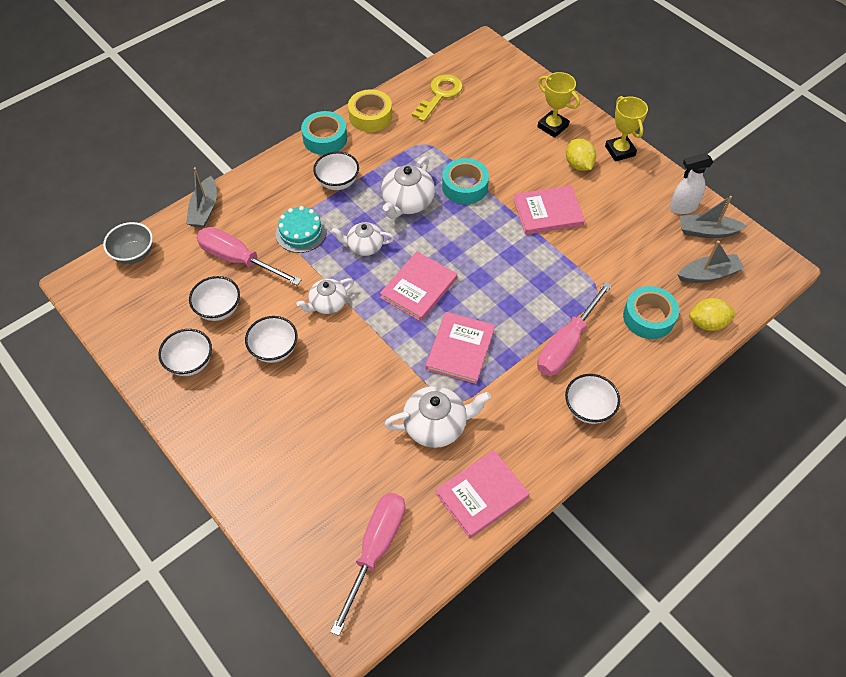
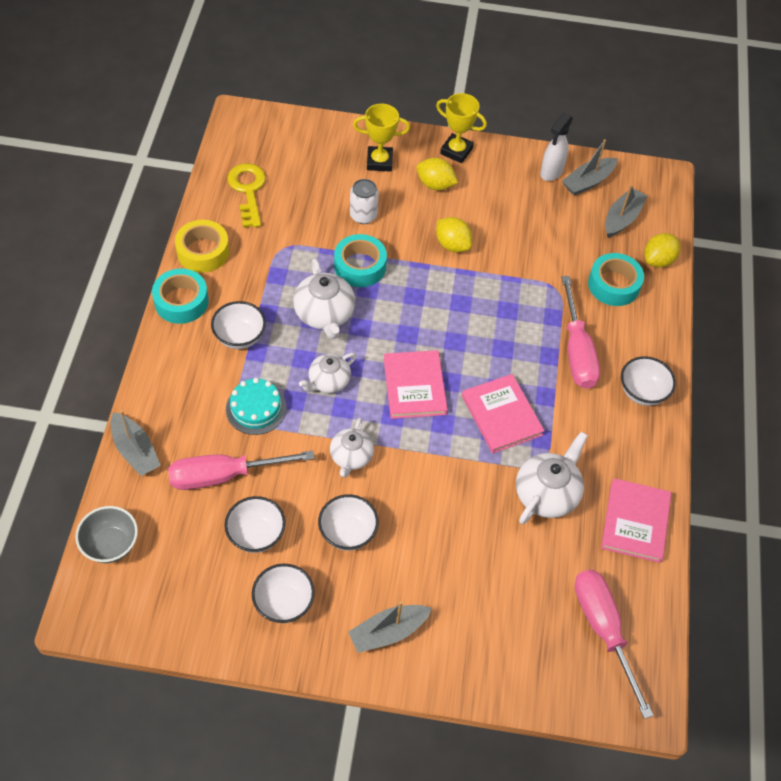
camera: 45 degrees left, 0 degrees up
(232, 431) = (388, 632): none -> grey boat
(502, 155) = (363, 215): none -> white can
(548, 212) = (452, 245): pink book -> yellow lemon

